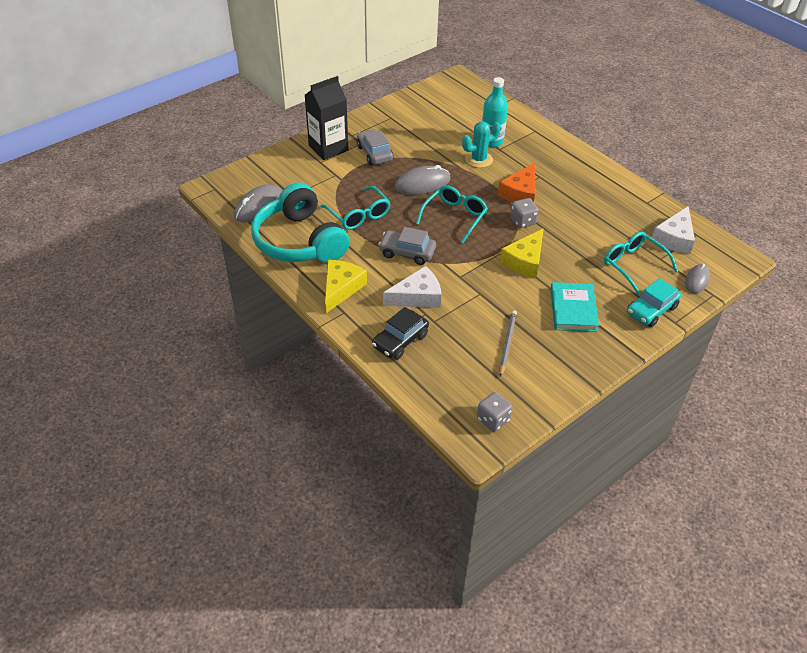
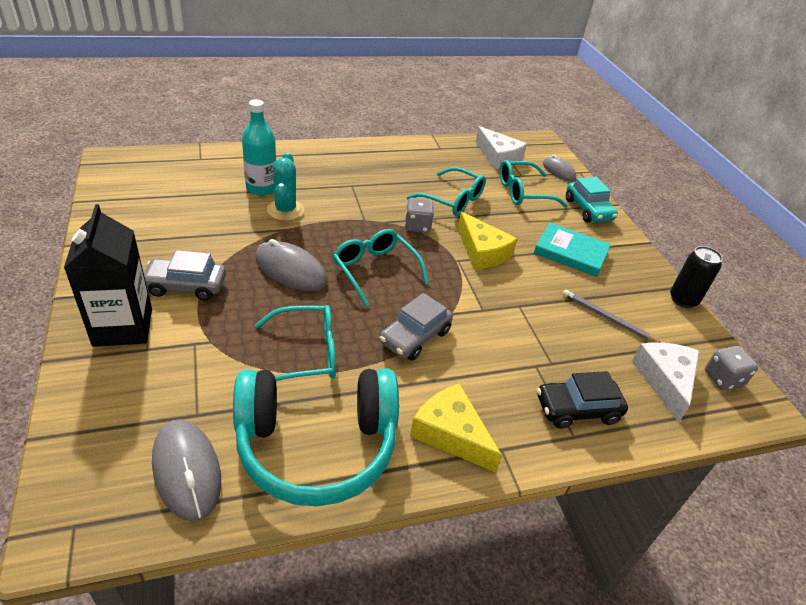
camera: 70 degrees left, 5 degrees down
(400, 340) = (577, 409): black car -> black car turned 105 degrees clockwise
(417, 296) = (502, 360): white cheese -> white cheese (665, 380)
(422, 184) = (291, 270): grey mouse -> grey mouse turned 60 degrees counterclockwise
(520, 193) = (369, 208): orange cheese -> none
(574, 388) = (683, 300): none -> black can
(576, 229) = (453, 200): none -> turquoise glasses

